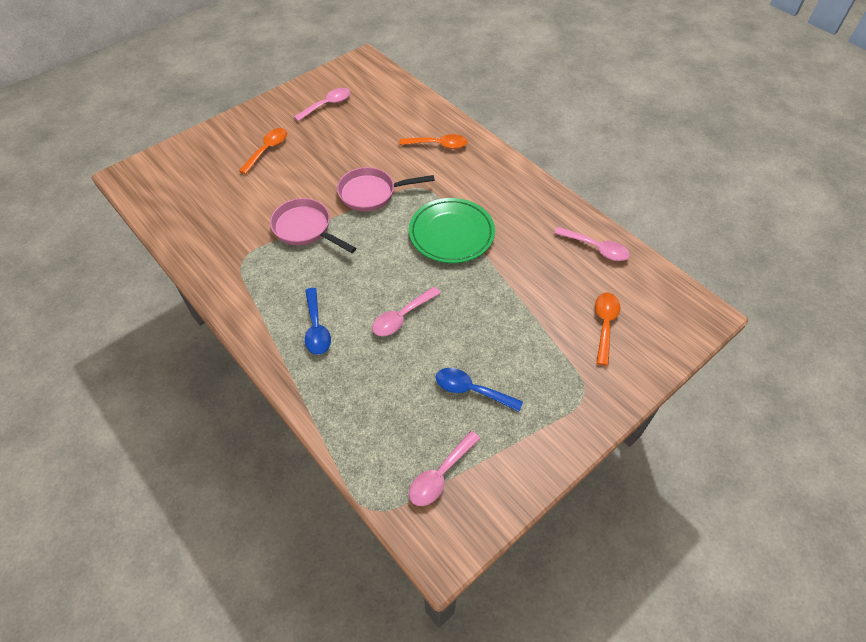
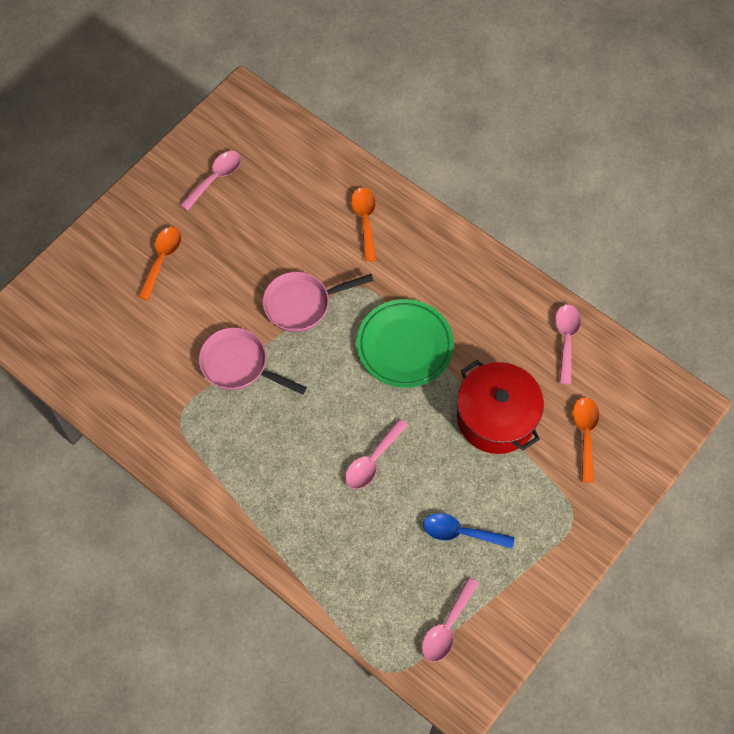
camera: 10 degrees left, 10 degrees up
(316, 328) = (285, 489): blue spoon -> none
(438, 145) = (365, 221): orange spoon -> orange spoon turned 90 degrees counterclockwise
(523, 299) = (496, 417): none -> red pot
(596, 248) = (566, 340): pink spoon -> pink spoon turned 105 degrees counterclockwise

